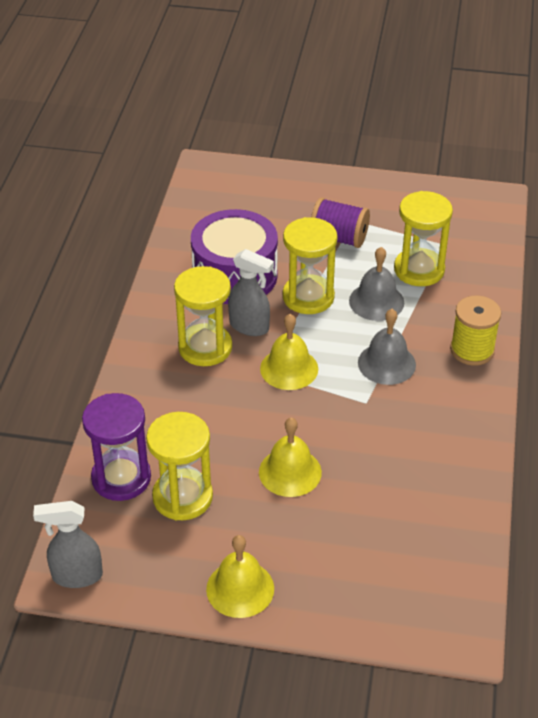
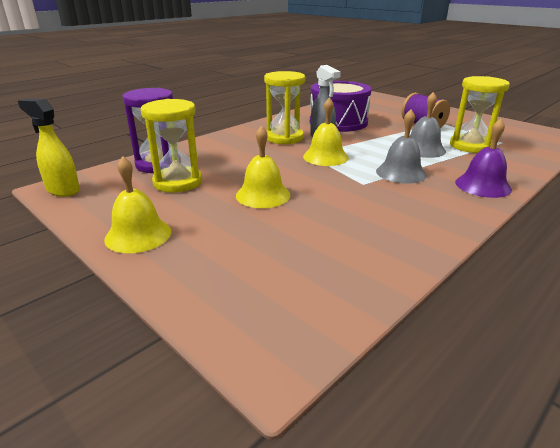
camera: 35 degrees right, 15 degrees down
(76, 576) = (62, 190): grey spray bottle -> yellow spray bottle
(308, 297) = (375, 137): yellow hourglass -> none
(472, 350) = (482, 185): yellow spool -> purple bell

